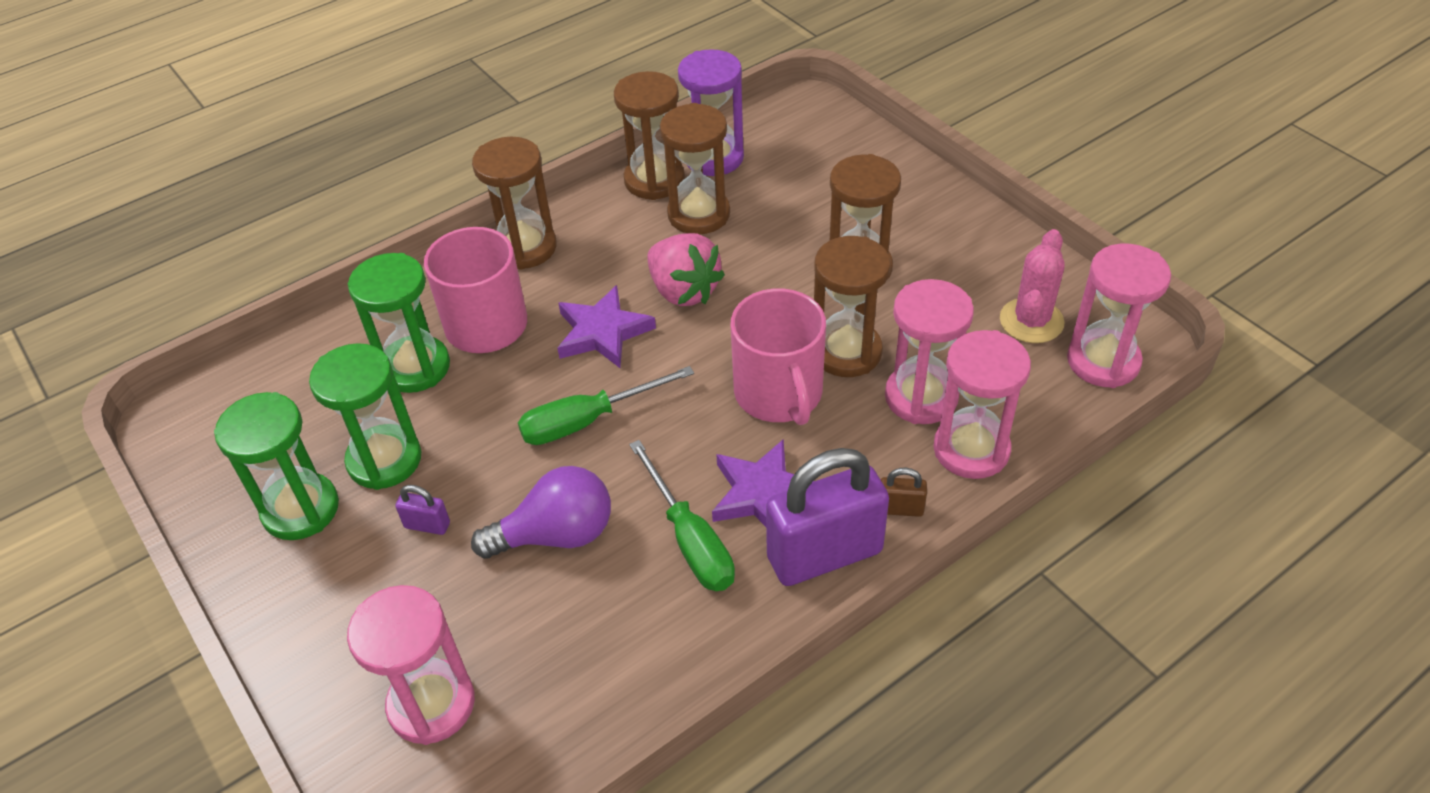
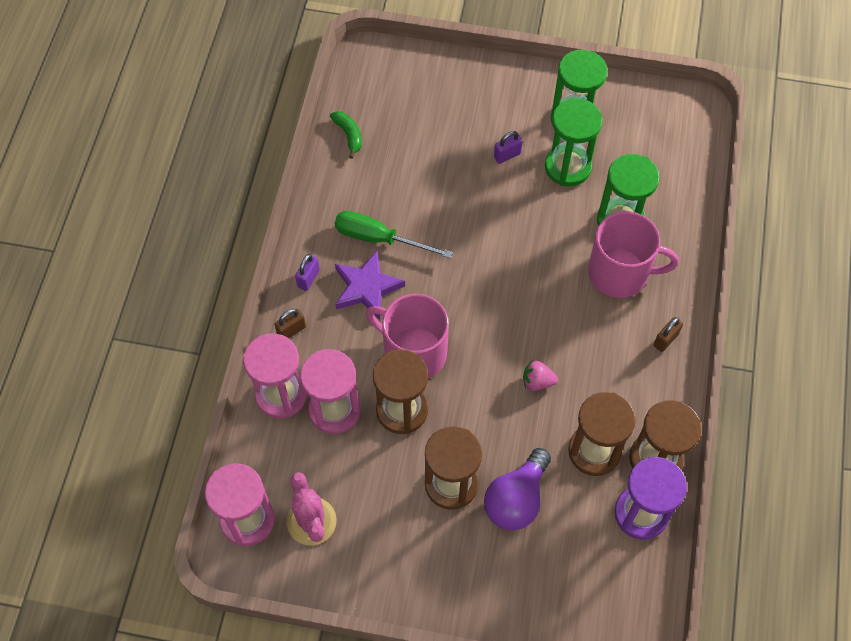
camera: 135 degrees right, 15 degrees up
(431, 704) = (413, 96): pink hourglass -> none
(525, 247) = (665, 340): brown hourglass -> brown padlock
(556, 535) = (443, 195): purple light bulb -> purple light bulb (516, 499)
(580, 716) = (349, 135): none -> green banana
(587, 420) = (496, 260): green screwdriver -> none
(602, 332) = (550, 317): purple star -> none
(683, 291) = (537, 382): pink strawberry -> pink strawberry, size x0.54
(824, 555) = (308, 278): purple padlock -> purple padlock, size x0.42

